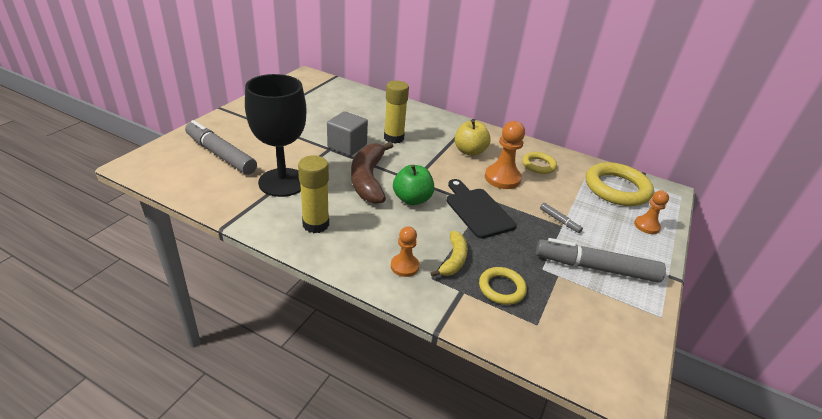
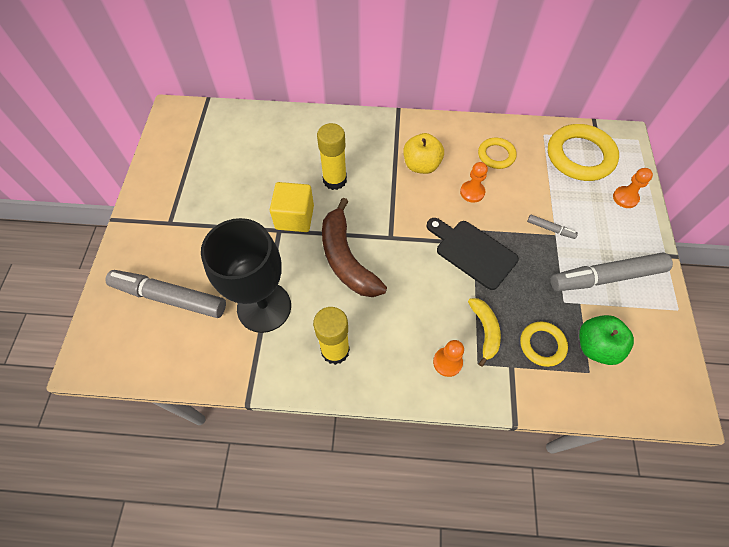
camera: 20 degrees left, 25 degrees up
(347, 146) = (294, 217): grey cube -> yellow cube
(412, 199) = (405, 267): green apple -> green apple (596, 346)
(502, 178) = (472, 192): orange pawn -> orange pawn, size x0.62

